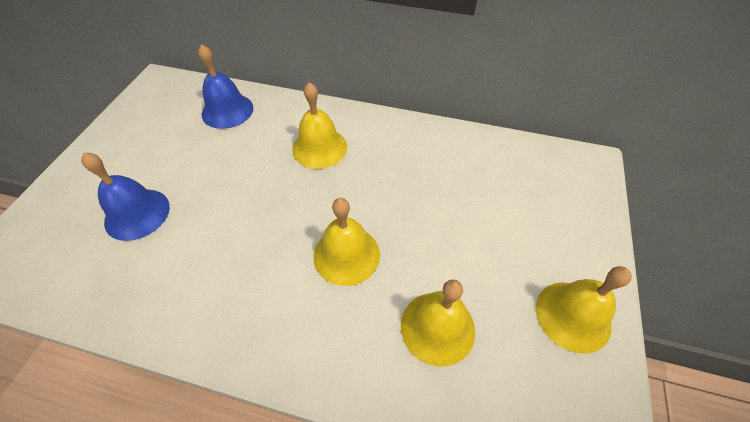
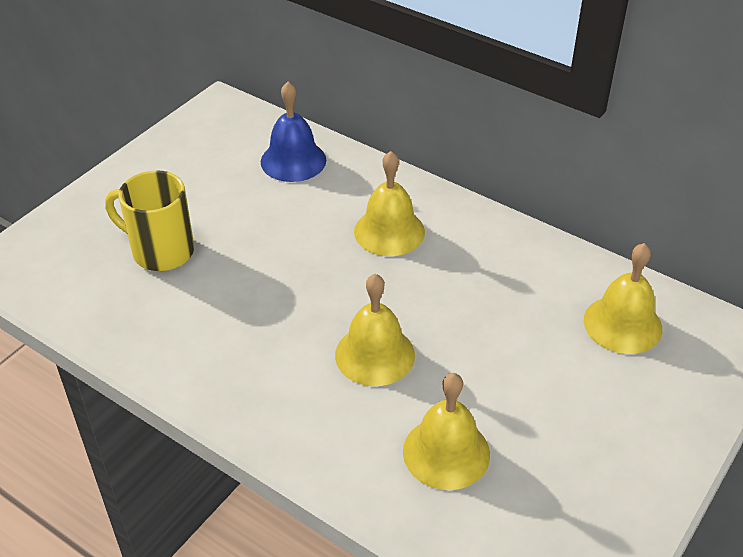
camera: 20 degrees right, 10 degrees down
(137, 214) = (161, 251): blue bell -> yellow mug
(573, 316) = (611, 489): yellow bell -> yellow bell (622, 324)

